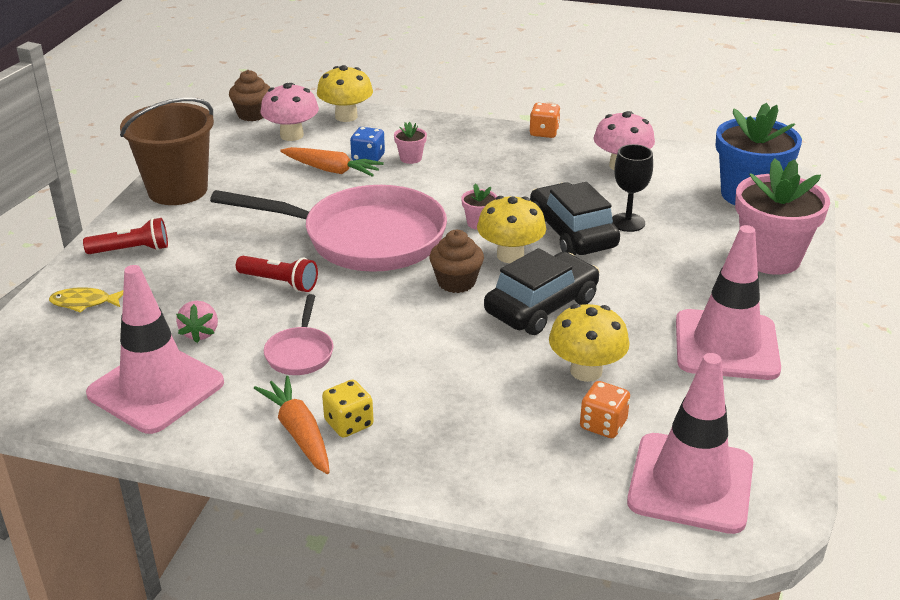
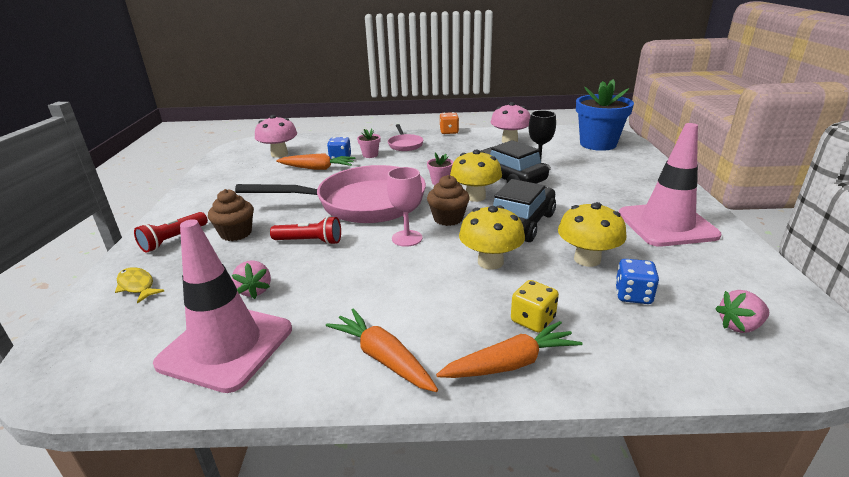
camera: 15 degrees left, 5 degrees down
(84, 303) = (137, 286): yellow fish -> yellow fish turned 60 degrees clockwise
(131, 250) = (173, 240): red flashlight -> red flashlight turned 150 degrees clockwise
(177, 190) = (203, 195): brown bucket -> none
(252, 114) = (246, 147): brown cupcake -> brown cupcake (236, 233)
(300, 353) = (351, 289): pink pan -> pink pan (405, 145)
(346, 116) = (313, 140): yellow mushroom -> yellow mushroom (490, 262)
(349, 423) = (425, 339): yellow dice -> yellow dice (532, 320)
(392, 300) = (407, 238): none -> pink goblet
(419, 466) = (511, 363): none -> orange carrot
(603, 425) = (633, 295): orange dice -> blue dice
(690, 483) = (739, 326): pink traffic cone -> pink strawberry
(770, 258) = (643, 172): pink flower pot -> none

